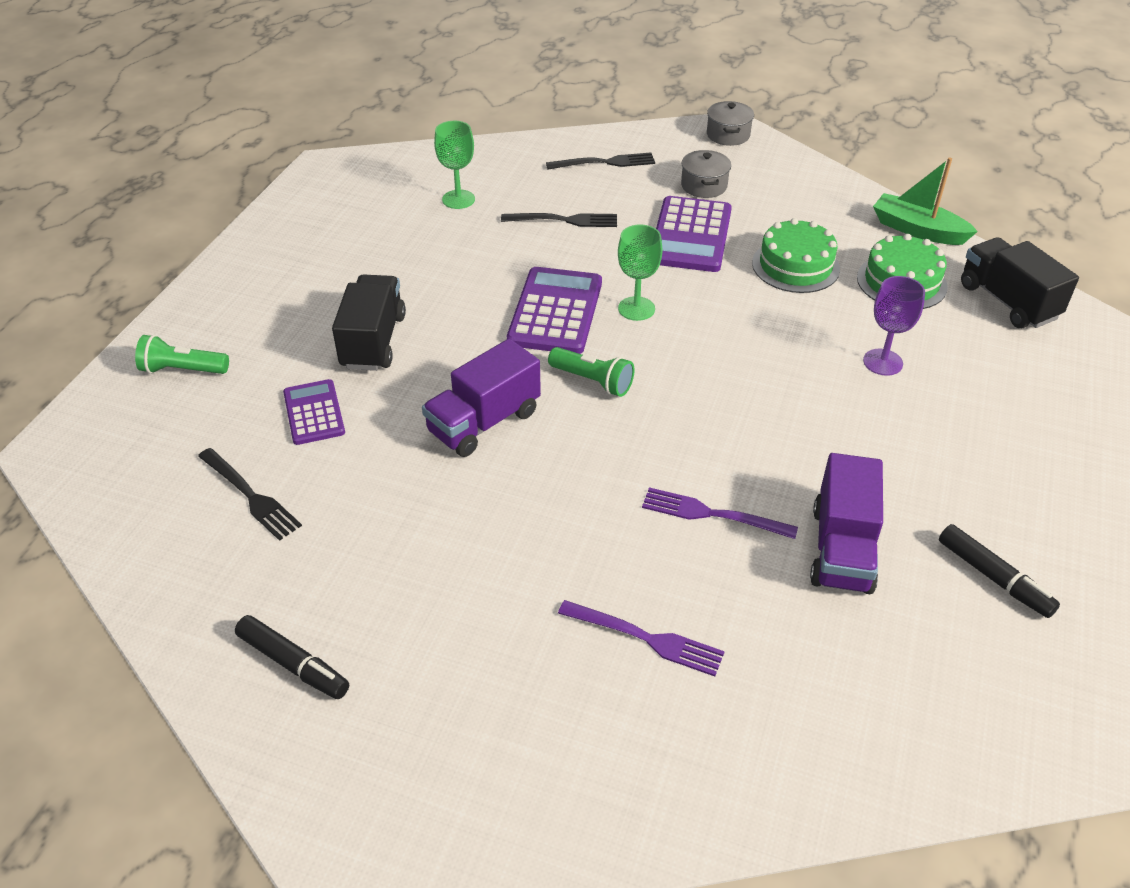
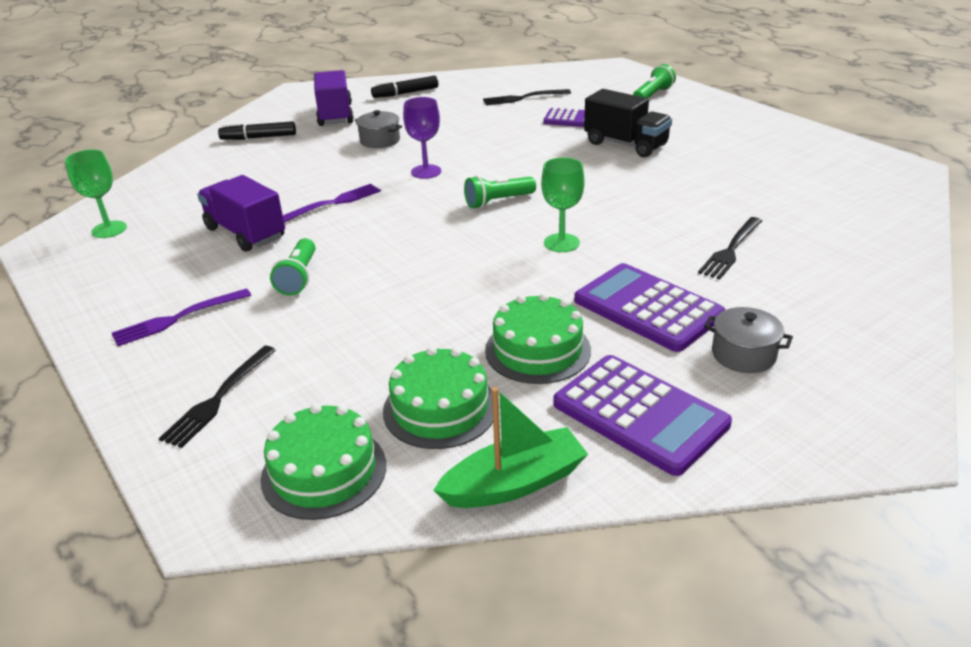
camera: 125 degrees right, 10 degrees down
(458, 199) = (807, 210): green goblet -> green goblet (109, 229)
(484, 422) = (504, 159): purple truck -> purple truck (335, 115)
(555, 312) = (593, 209): purple calculator -> purple calculator (640, 414)
(605, 162) = (840, 307): black fork -> black fork (218, 399)
(647, 638) = (293, 162): purple fork -> purple fork (177, 319)
(728, 135) = (873, 429): grey pot -> grey pot (380, 141)
(861, 447) = (298, 277): none -> green flashlight
(883, 362) = (357, 332): purple goblet -> purple goblet (426, 172)
(994, 577) = (142, 275): black marker -> black marker (258, 137)
(1008, 301) = (324, 471): black truck -> green cake

